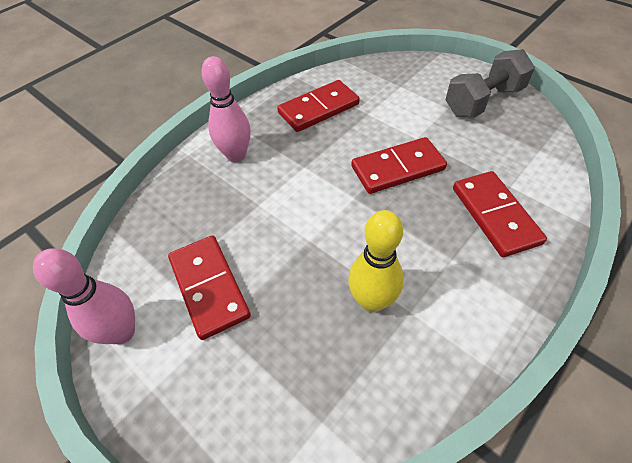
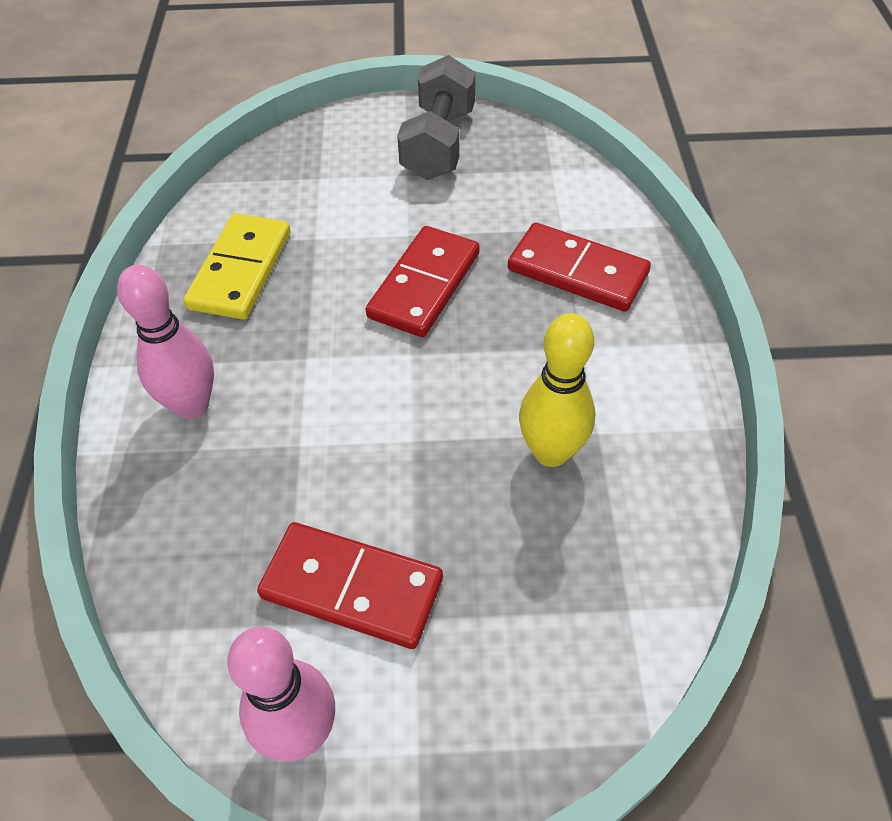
camera: 45 degrees left, 0 degrees up
(318, 109) = (240, 270): red domino -> yellow domino

